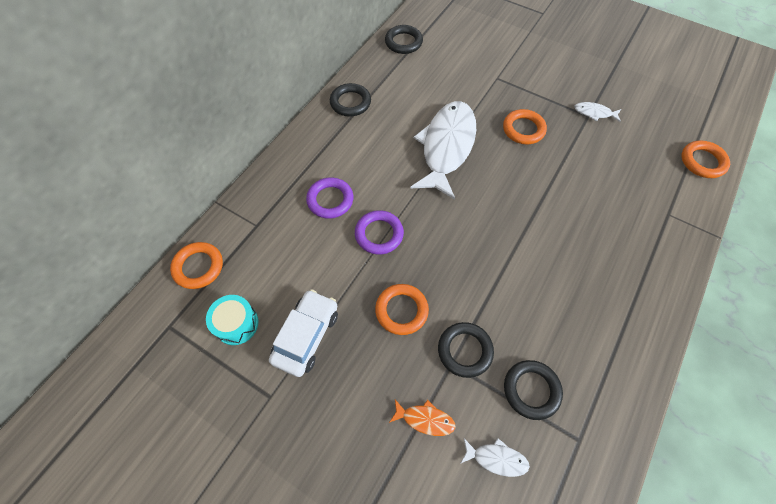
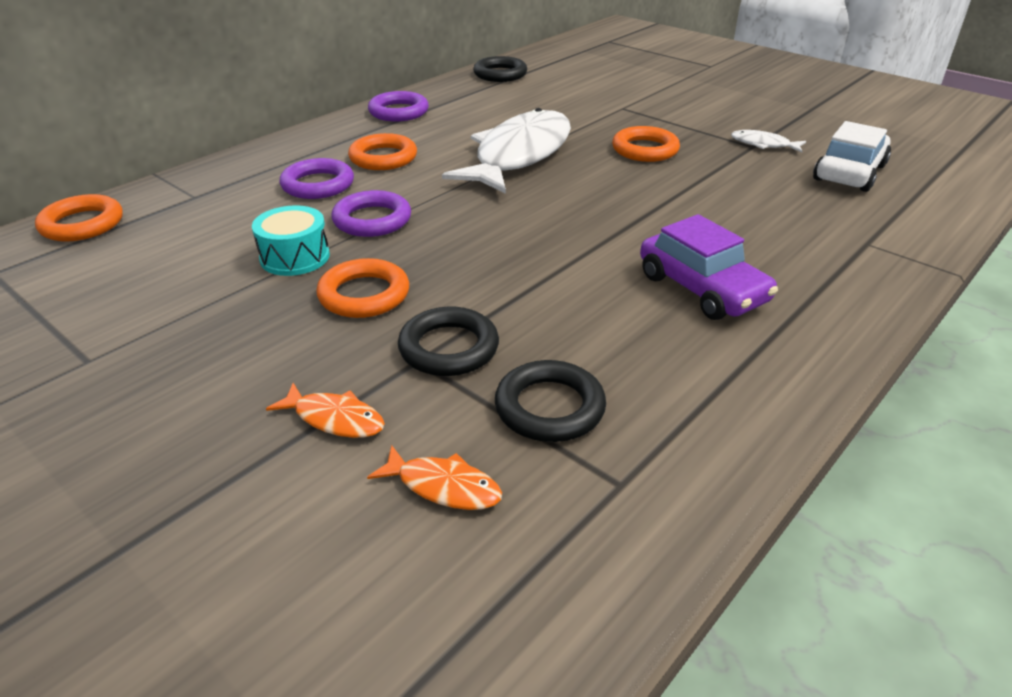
camera: 10 degrees right, 25 degrees down
(236, 324) = (94, 281): turquoise drum -> turquoise drum (295, 257)
(306, 336) = (193, 304): white car -> white car (849, 173)
(350, 102) = (398, 112): black ring -> purple ring
(496, 458) = (443, 486): white fish -> orange fish
(586, 273) = (702, 289): none -> purple car
(702, 162) = (937, 199): orange ring -> orange ring (383, 158)

